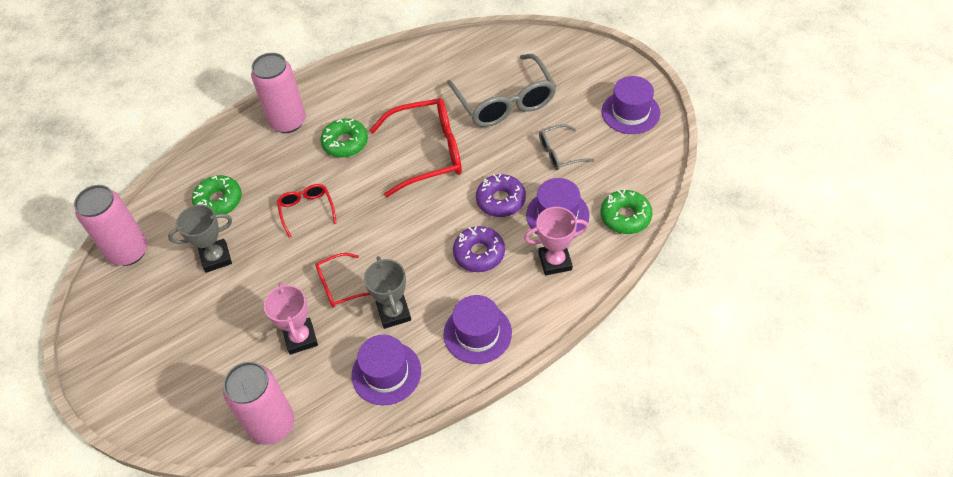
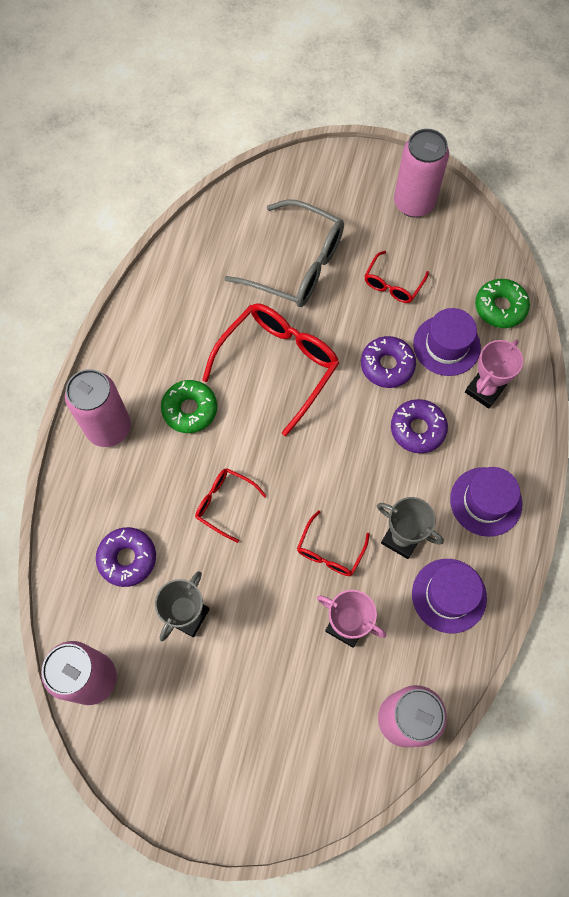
camera: 45 degrees left, 15 degrees up
(219, 201) = (127, 558): green donut -> purple donut
(559, 153) = (392, 284): grey glasses -> red glasses
(630, 112) = (414, 203): purple hat -> pink can

